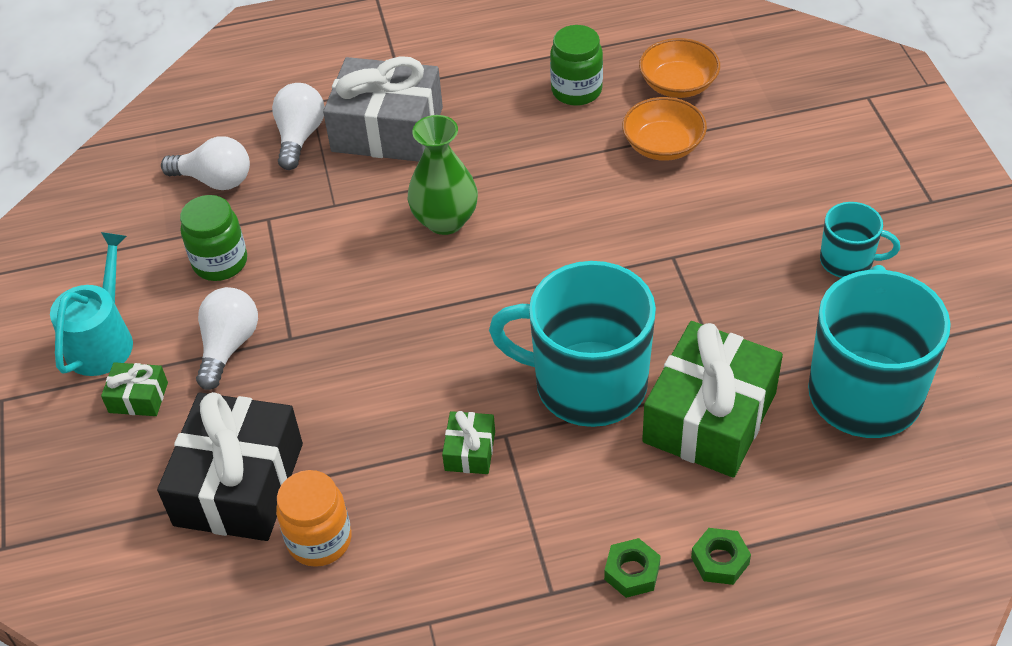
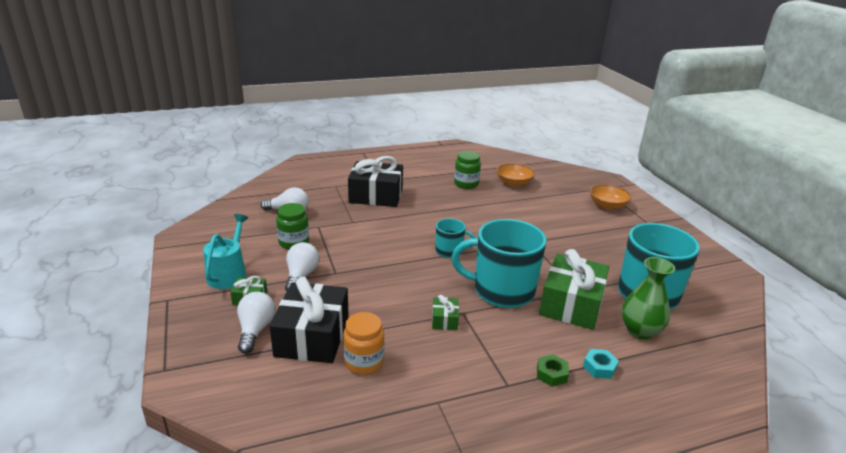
camera: 10 degrees left, 20 degrees down
(299, 137) = (331, 197): white light bulb -> white light bulb (255, 330)
(387, 129) = (376, 195): grey gift -> black gift
(445, 220) = (411, 228): green vase -> green vase (640, 331)
(663, 145) = (513, 203): orange bowl -> orange bowl (607, 205)
(720, 560) = (599, 367): green nut -> turquoise nut
(848, 261) = (617, 244): turquoise mug -> turquoise mug (450, 251)

